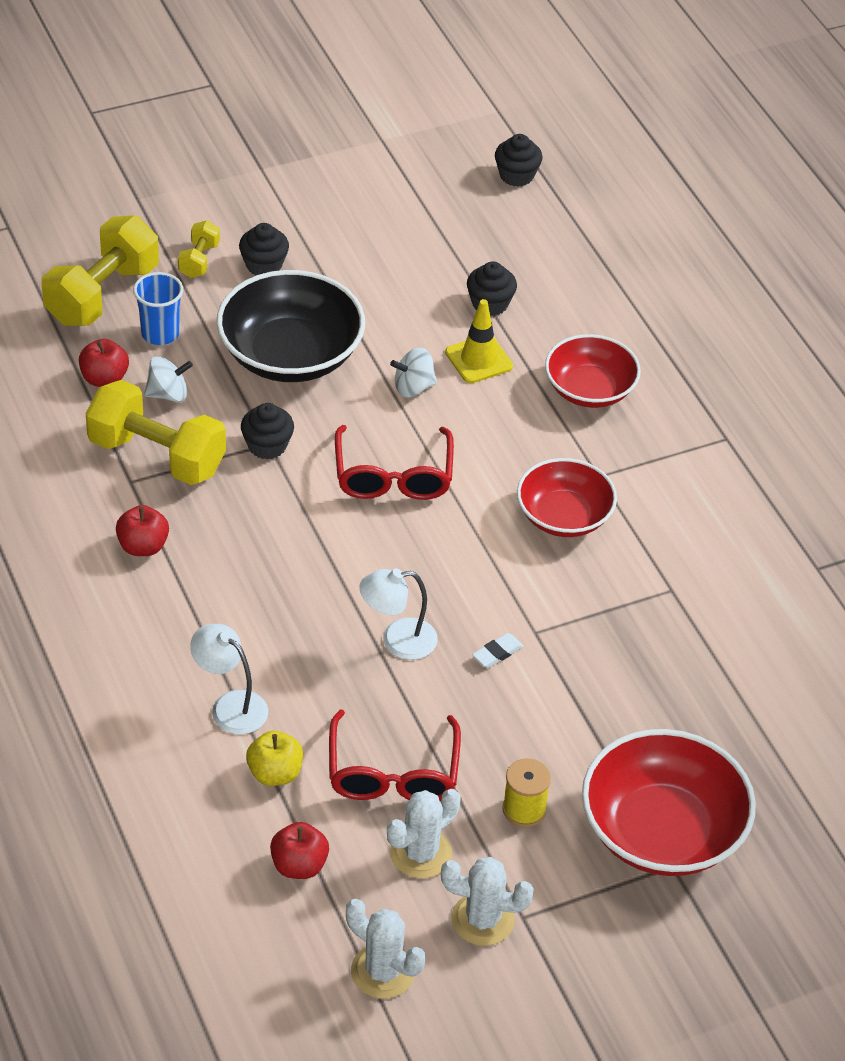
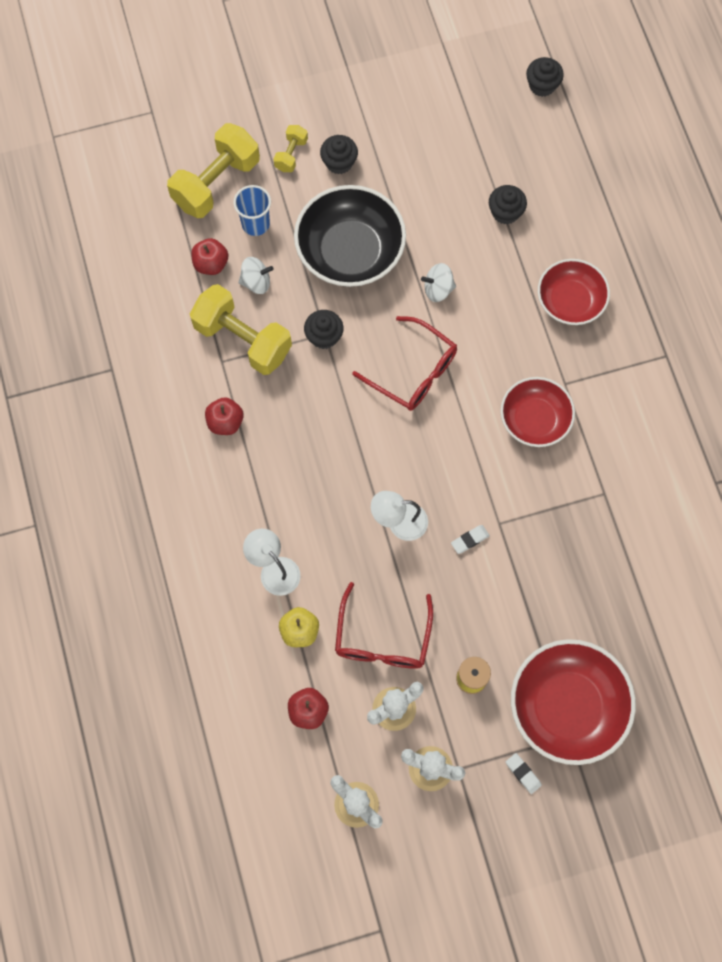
camera: 10 degrees right, 25 degrees up
(393, 476) = (413, 372): red glasses -> red glasses turned 60 degrees counterclockwise
(478, 359) = (490, 266): yellow traffic cone -> none
(614, 914) = (523, 773): none -> white eraser

